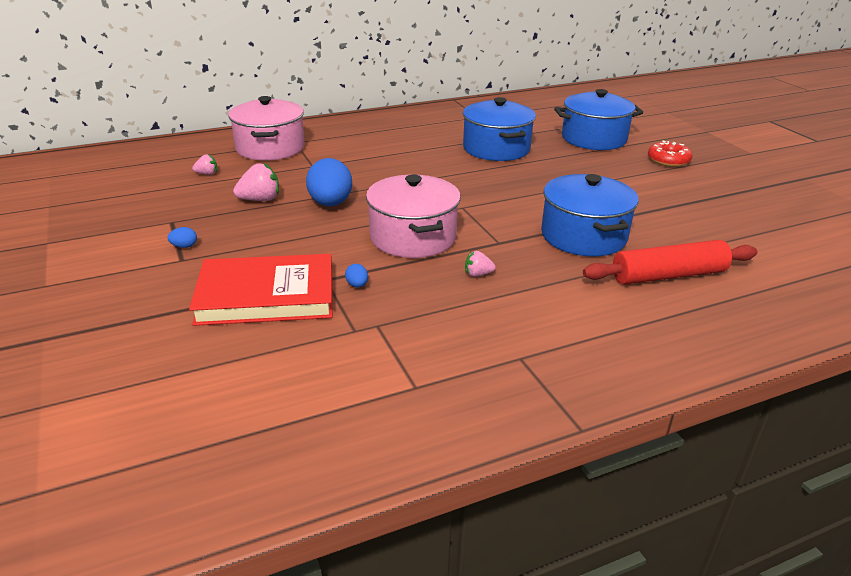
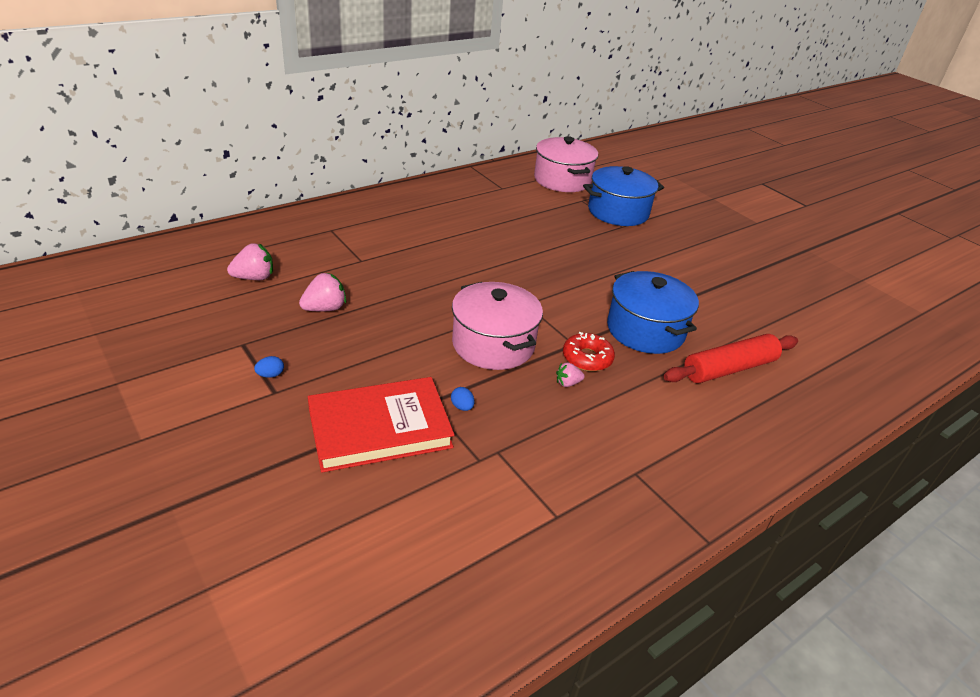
camera: 15 degrees left, 5 degrees up
(207, 174) = (254, 278): pink strawberry -> pink strawberry, size x1.74
(270, 148) = (308, 239): pink pot -> pink pot (562, 180)
(330, 204) = (398, 309): blue egg -> none
(496, 149) = (533, 229): blue pot -> none
(668, 160) = (690, 235): red donut -> red donut (587, 358)

